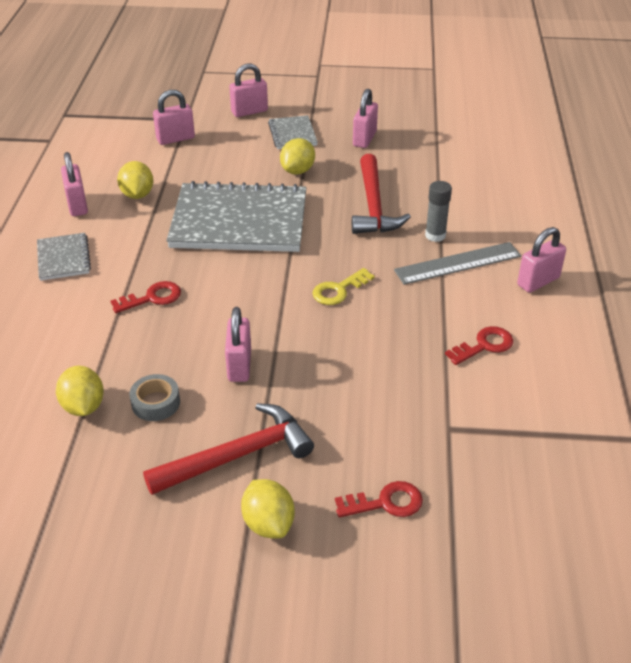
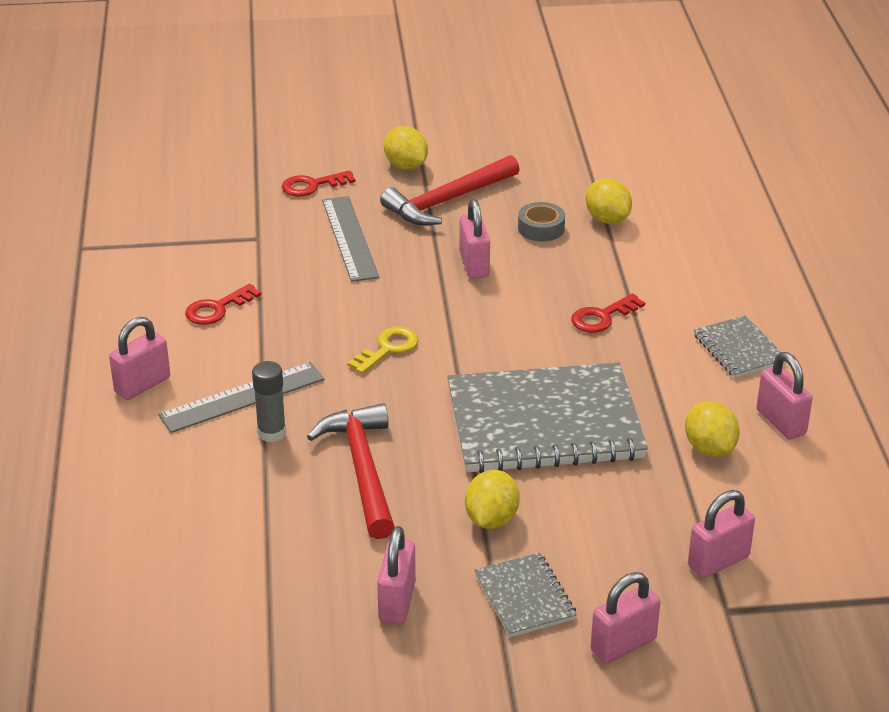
camera: 170 degrees right, 5 degrees down
(353, 415) = (349, 238): none -> grey ruler

